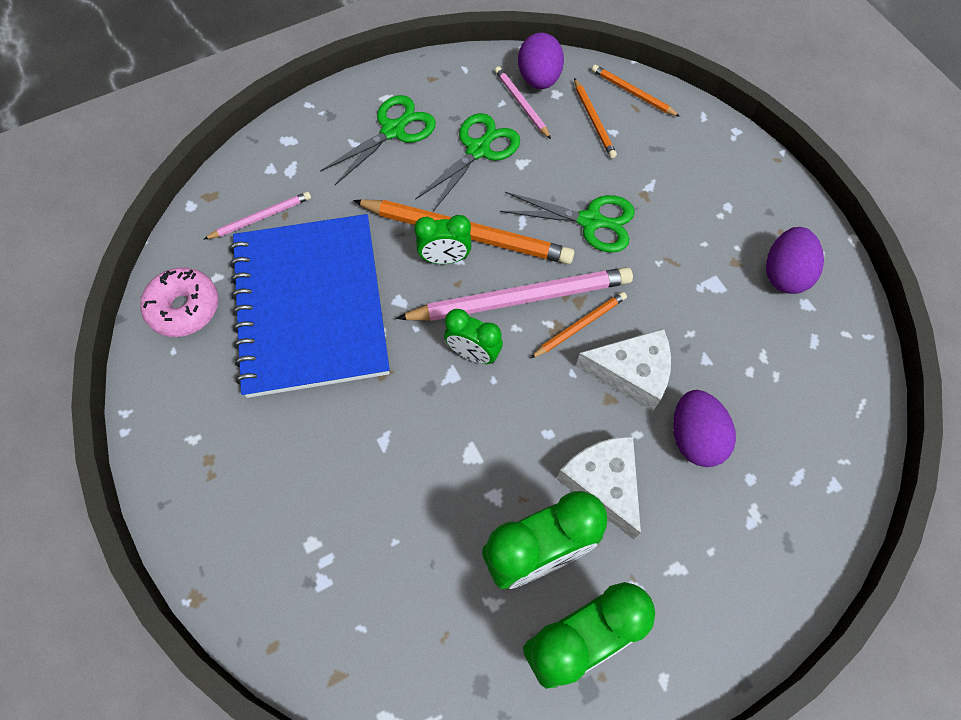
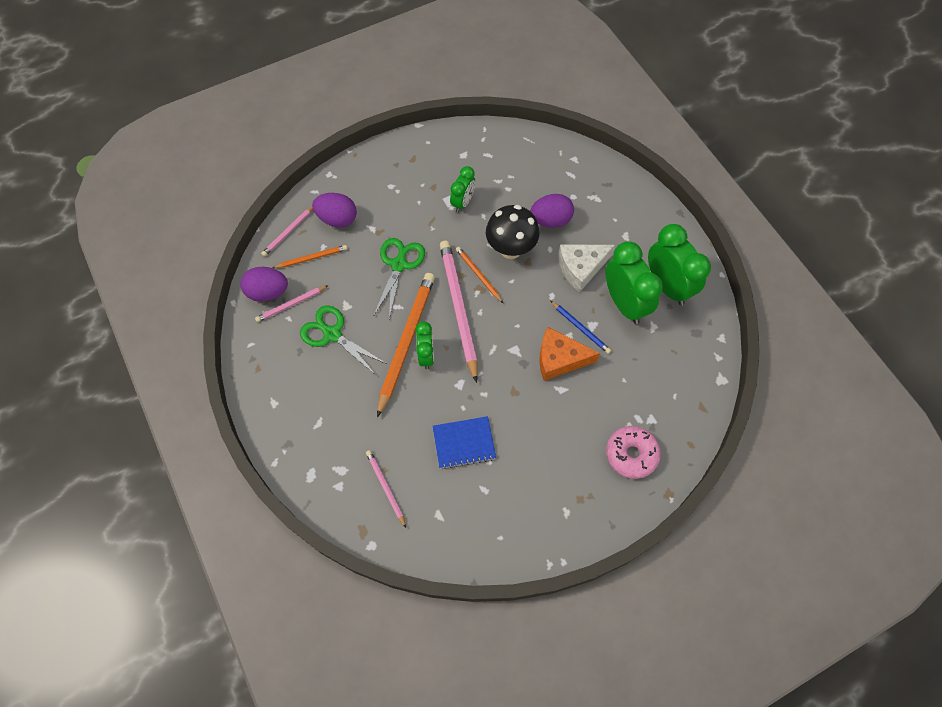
camera: 90 degrees left, 0 degrees up
(184, 308) = (465, 534): pink donut -> pink donut (631, 454)
(311, 306) = (464, 443): blue notebook -> blue notebook, size x0.44
(393, 130) = (308, 394): green scissors -> none
(434, 440) = (559, 359): none -> orange cheese
(473, 353) = (499, 337): green clock -> green clock (463, 202)
(489, 476) = (580, 328): none -> blue pencil
(631, 373) = (510, 249): white cheese -> black mushroom
(632, 93) = (289, 232): orange pencil -> pink pencil
(784, 274) = (442, 163): purple egg -> purple egg (337, 219)

